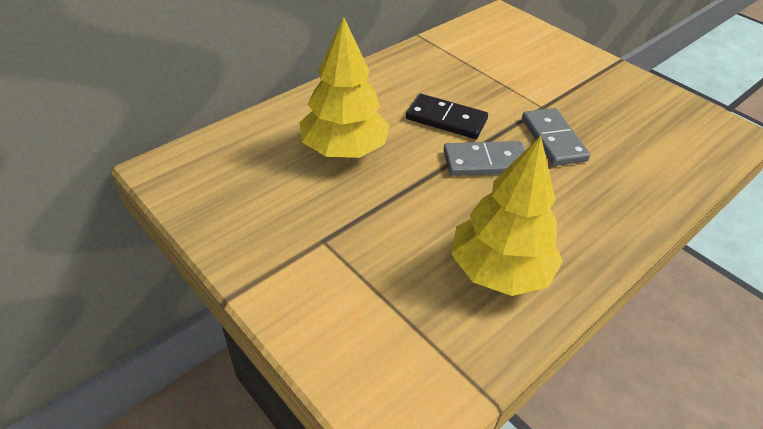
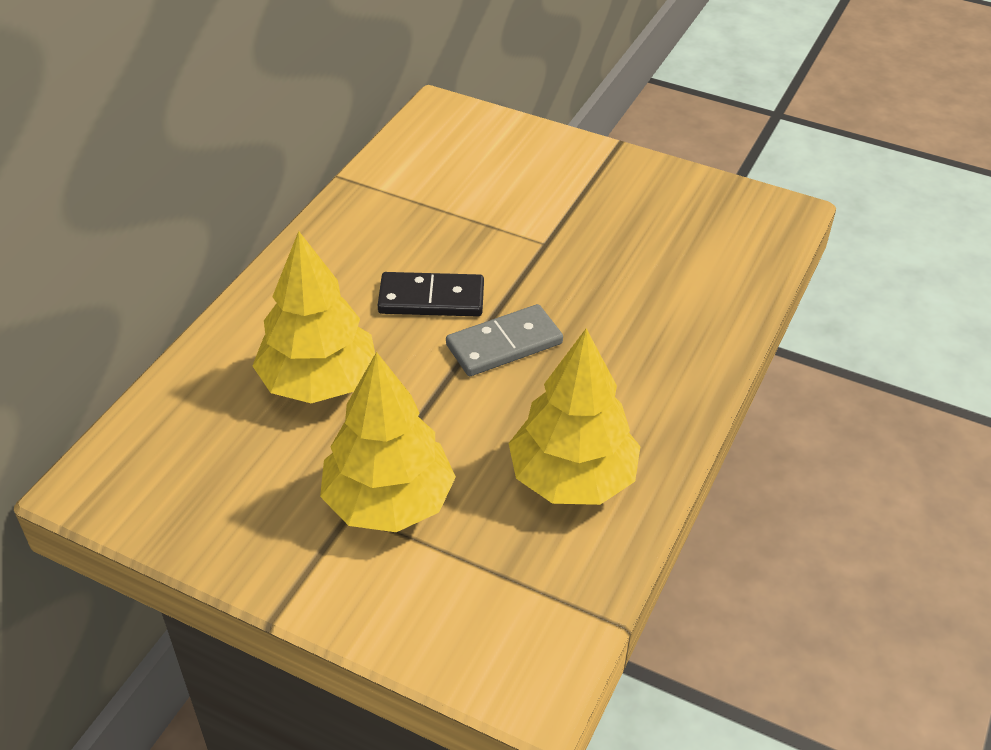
camera: 20 degrees left, 0 degrees up
(353, 242) = (389, 502): none -> yellow tree
(553, 139) = (575, 287): grey domino -> none

